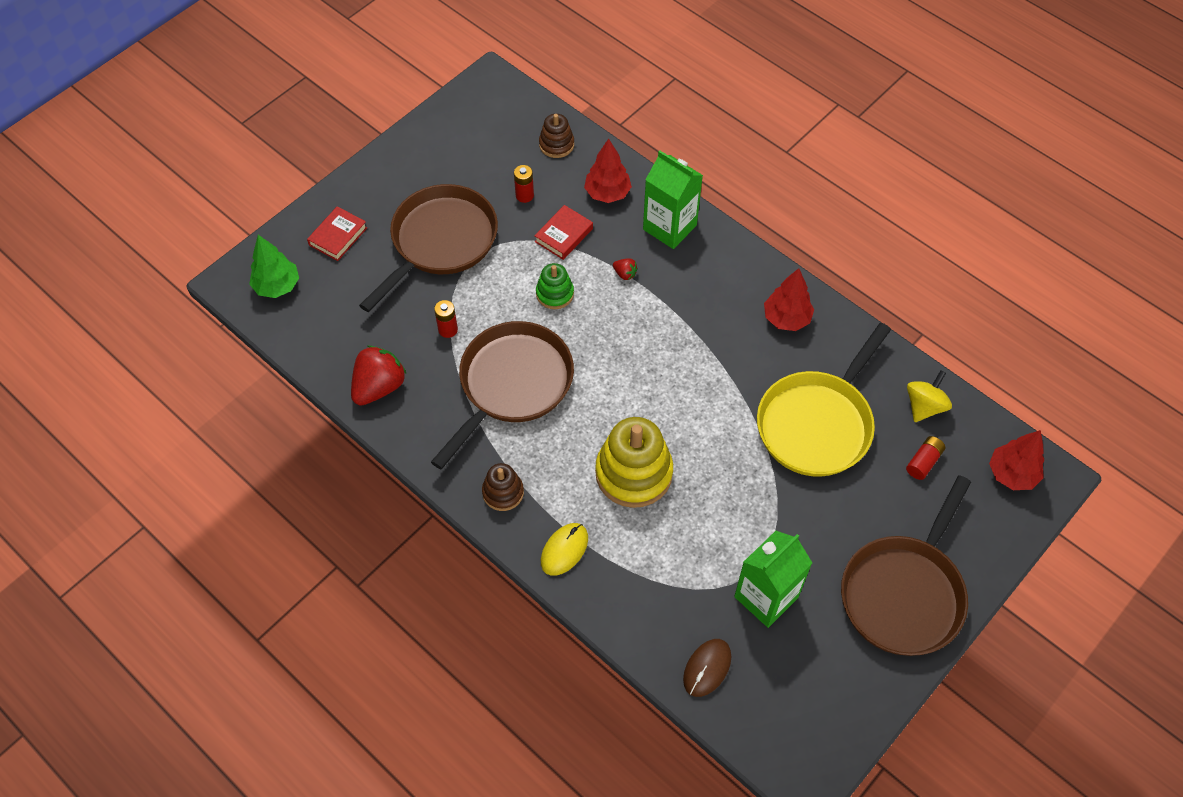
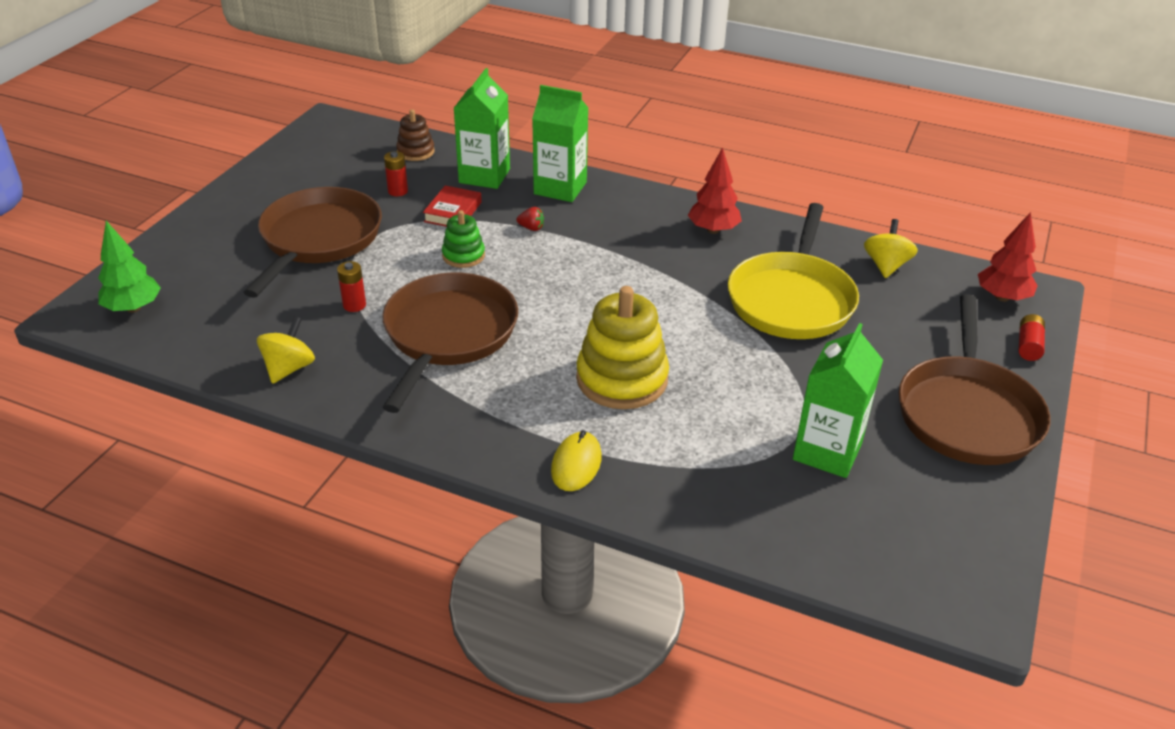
camera: 20 degrees left, 20 degrees down
(338, 236) = (197, 256): red book -> none
(379, 387) = (289, 368): red strawberry -> yellow spinning top
(503, 492) = (478, 429): brown stacking toy -> none
(607, 193) = (484, 176): red tree -> green carton
(707, 668) = (801, 533): brown mouse -> none
(923, 462) = (914, 306): red battery -> red battery (1028, 346)

